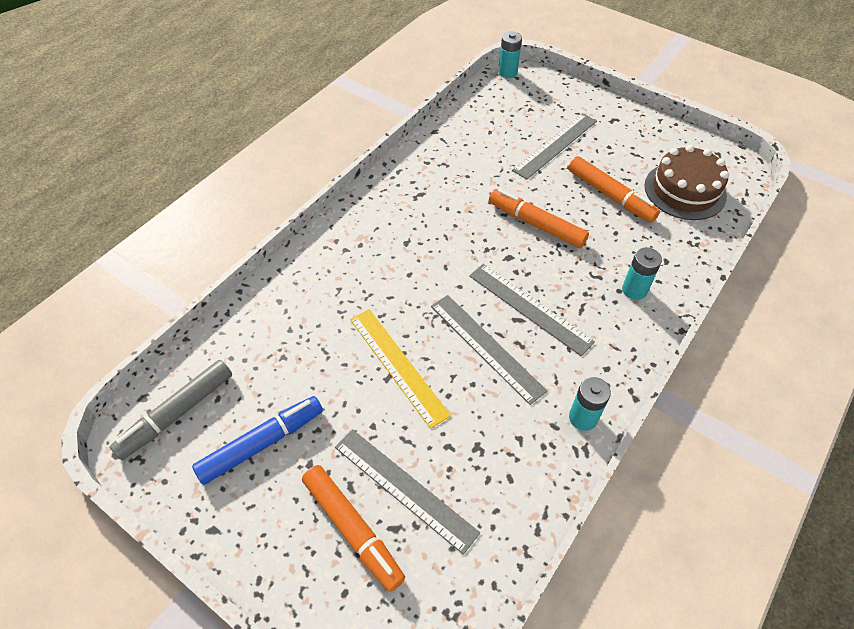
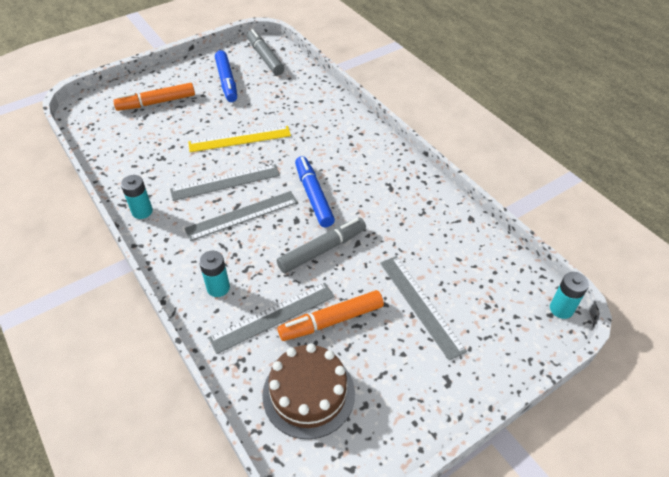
camera: 110 degrees right, 5 degrees down
(404, 488) = (162, 124): grey ruler -> grey ruler (273, 317)
(465, 253) = (313, 196): none -> blue marker
(536, 224) = (322, 250): orange marker -> grey marker

